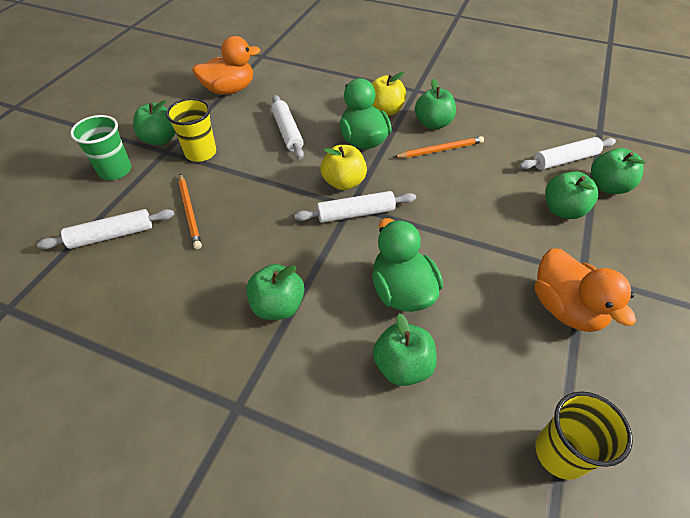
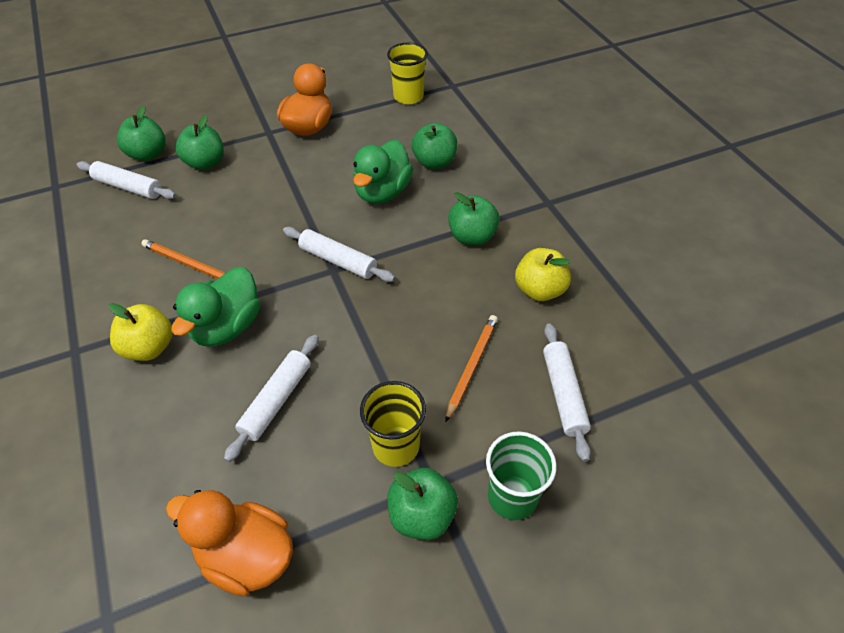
camera: 135 degrees left, 0 degrees up
(112, 235) = (563, 394): white rolling pin -> white rolling pin turned 60 degrees clockwise
(343, 182) = (308, 295): yellow apple -> yellow apple (539, 290)
(433, 124) = (142, 294): green apple -> none

